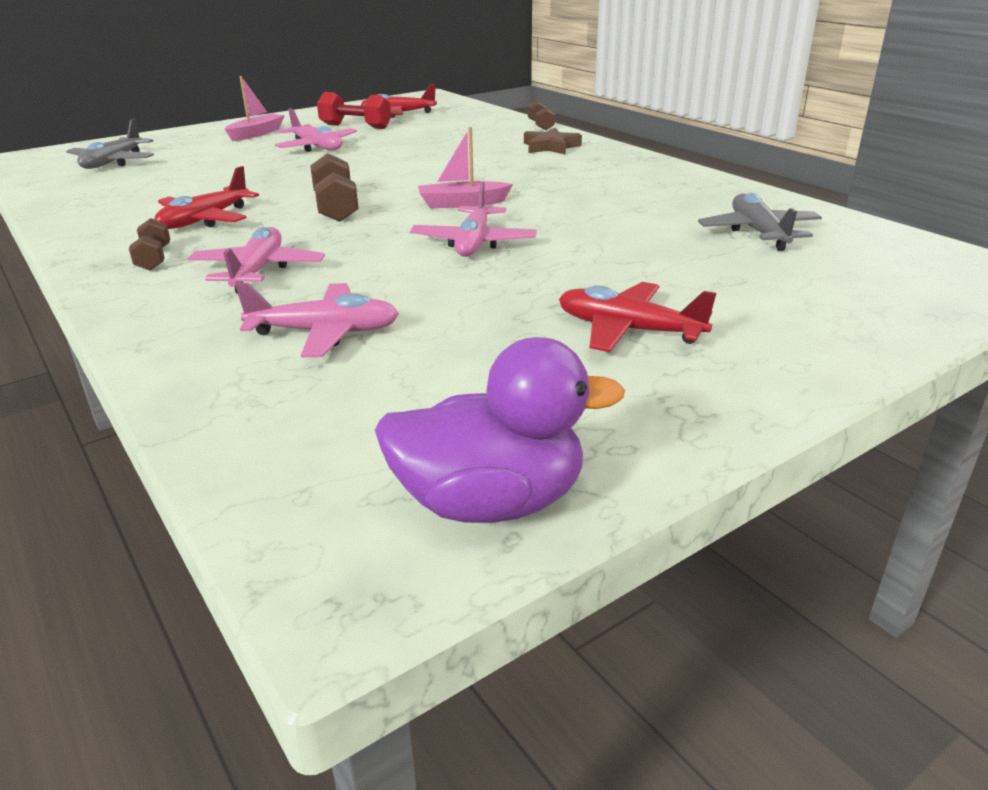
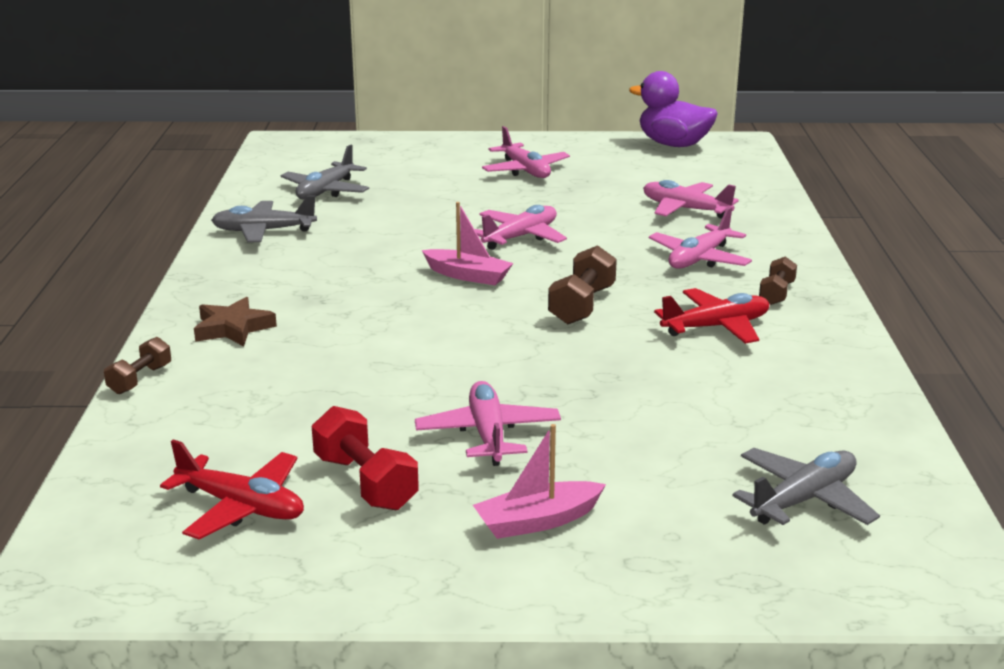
camera: 145 degrees left, 5 degrees down
(628, 330) = (525, 170): red plane -> pink plane
(696, 190) = (263, 231): none -> grey plane

